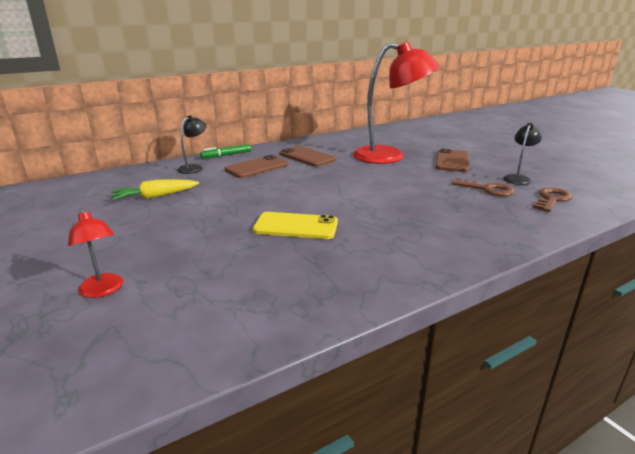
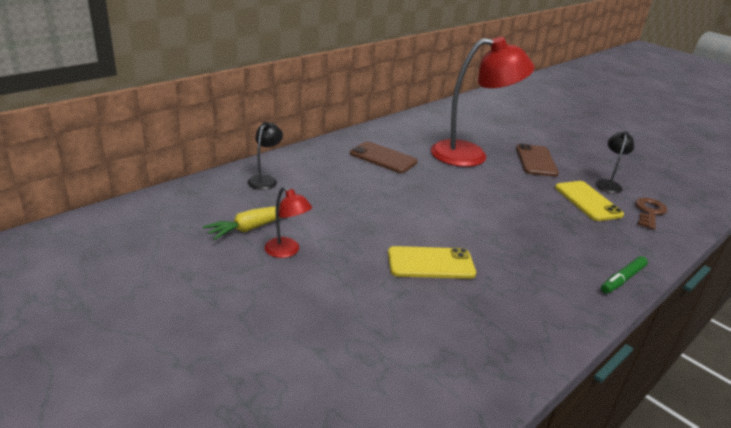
camera: 15 degrees left, 5 degrees up
(103, 290) = (289, 366): red lamp -> red lamp (287, 251)
(226, 155) = (290, 157): green marker -> green marker (622, 279)
(257, 167) = (337, 176): brown phone -> none
(488, 189) = (587, 201): brown key -> yellow phone

